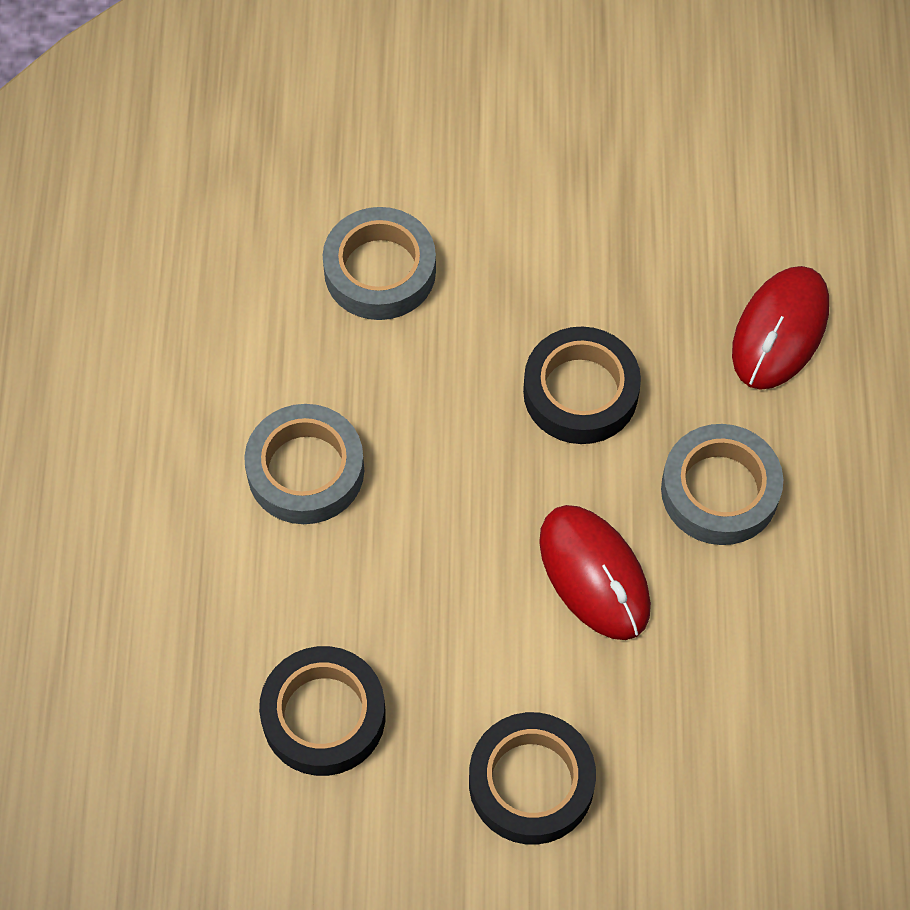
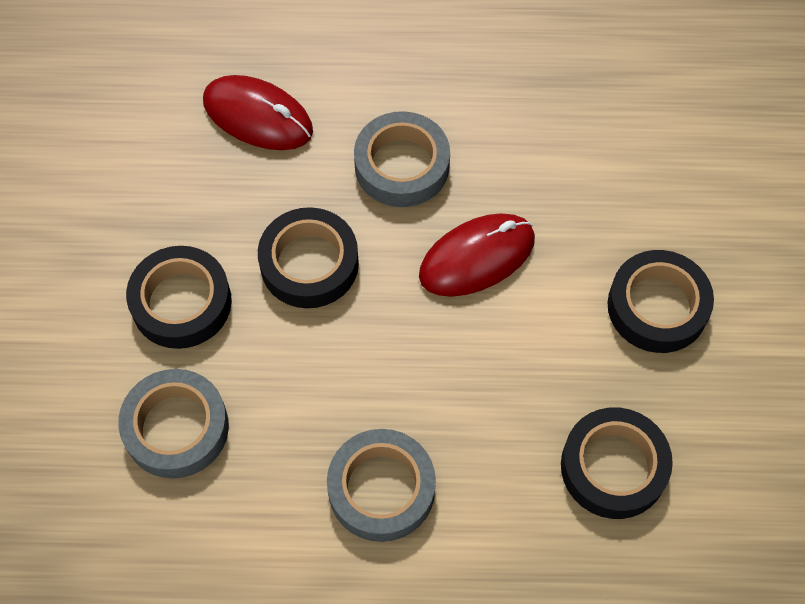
camera: 90 degrees left, 0 degrees up
(528, 266) = (181, 302): none -> black tape

